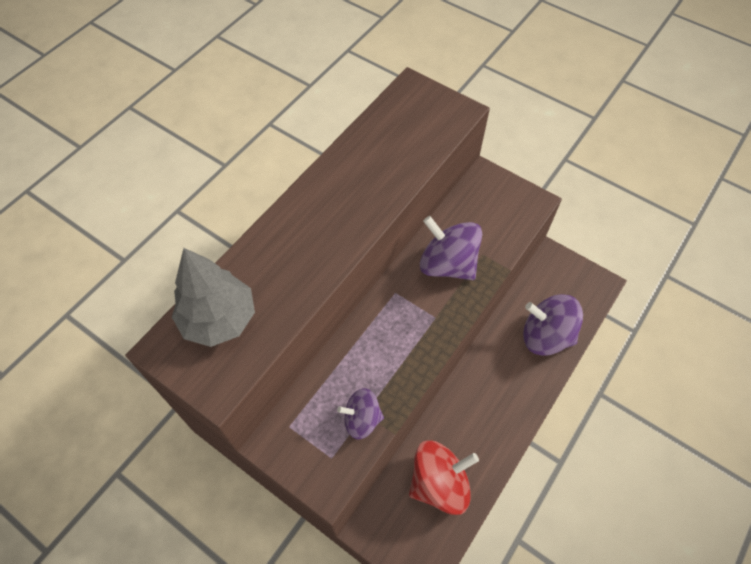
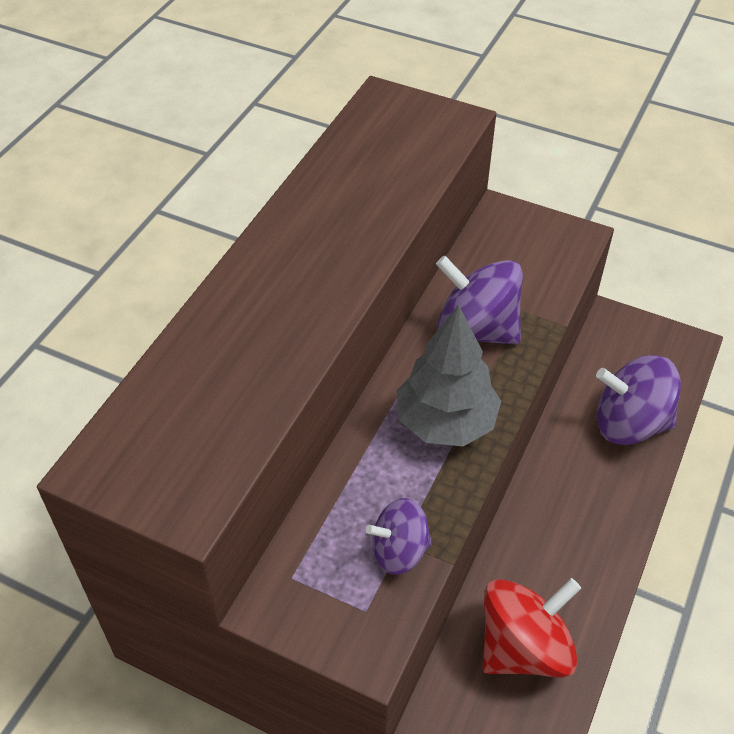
camera: 10 degrees left, 10 degrees down
(219, 319) = (172, 418): grey tree -> grey tree (446, 422)

